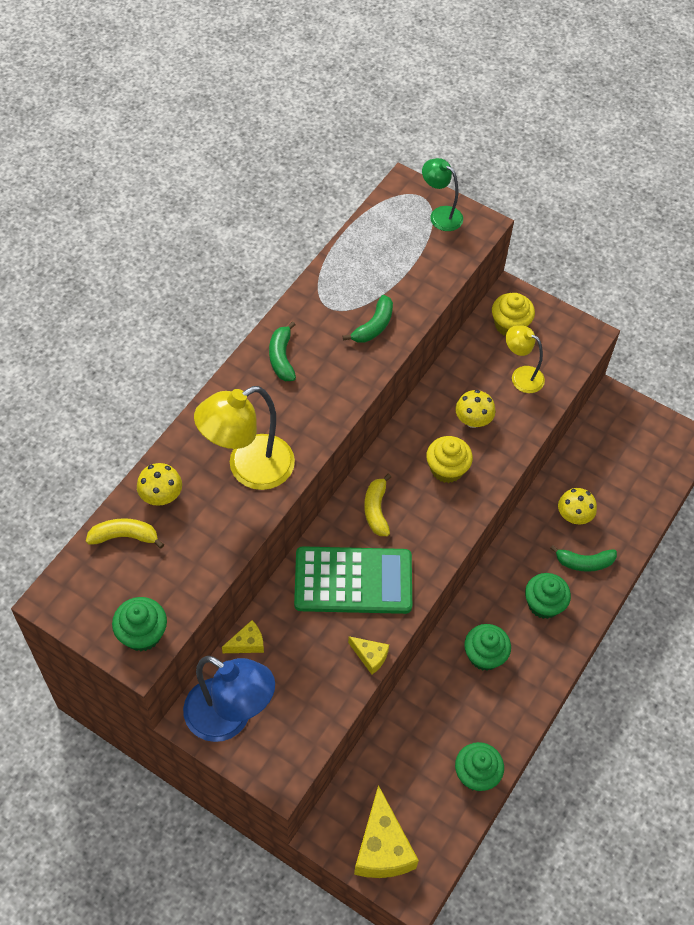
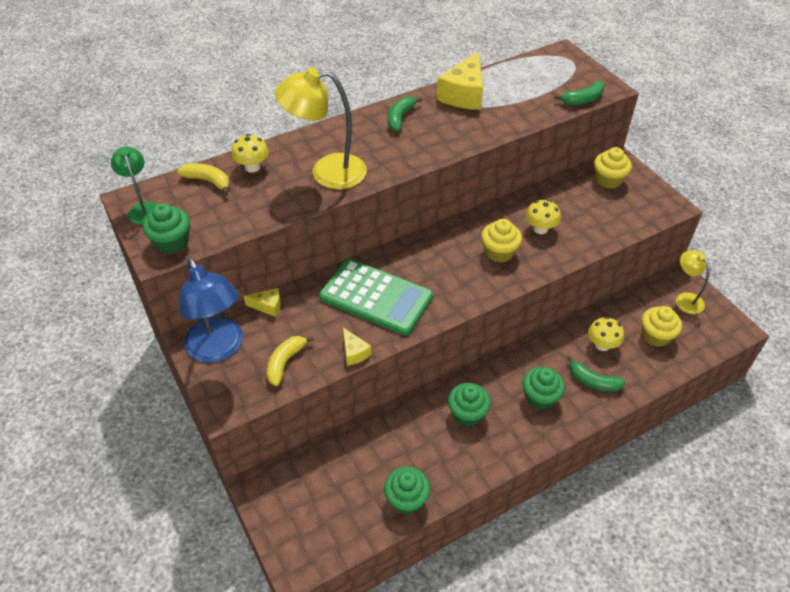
camera: 30 degrees right, 10 degrees down
(374, 326) = (483, 121): green banana -> green banana (583, 99)
(376, 510) = (425, 258): yellow banana -> yellow banana (285, 362)
(382, 847) = (294, 518): yellow cheese -> yellow cheese (464, 95)
(440, 215) = (579, 74): green lamp -> green lamp (143, 208)
(521, 376) = (598, 214): yellow lamp -> yellow lamp (685, 299)
(619, 482) = (656, 336): none -> yellow cupcake

